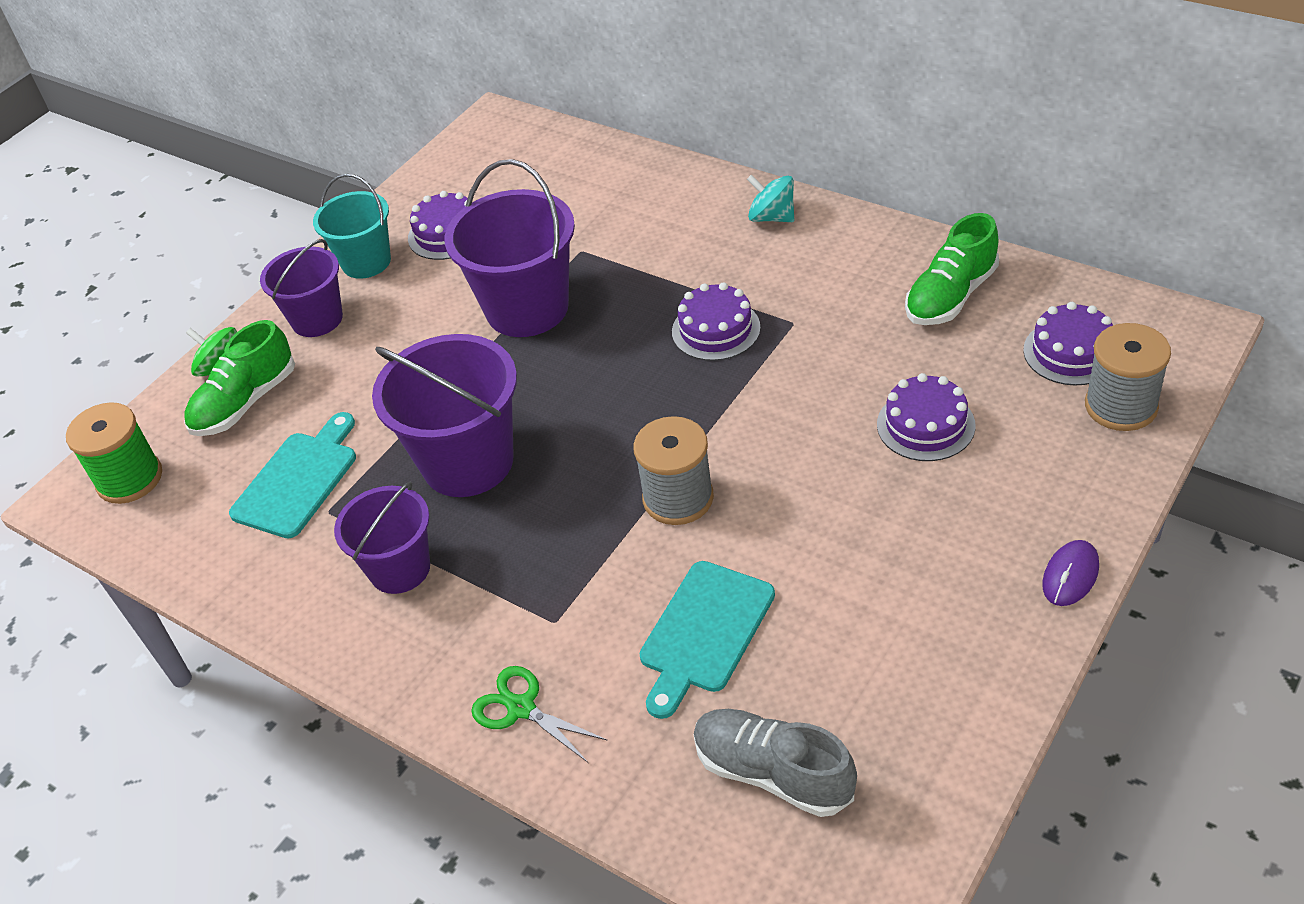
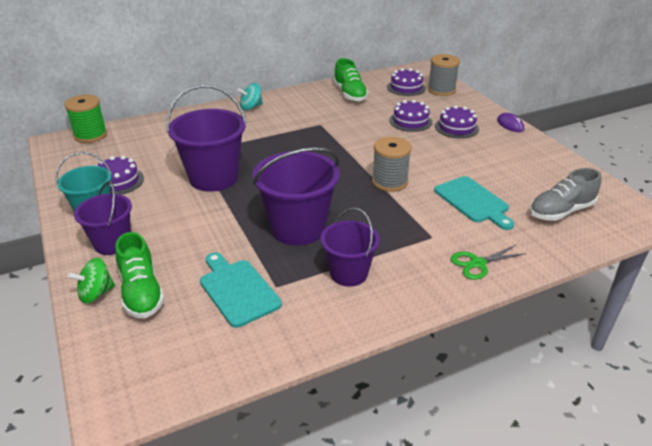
camera: 65 degrees left, 10 degrees down
(130, 479) = (138, 367): green spool -> green spool (90, 135)
(716, 329) = (300, 140): purple cake -> purple cake (456, 127)

